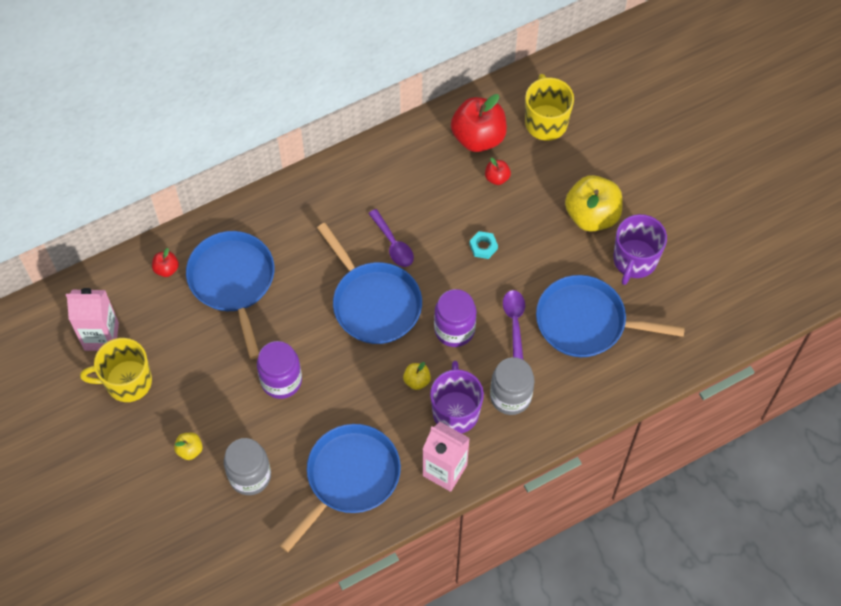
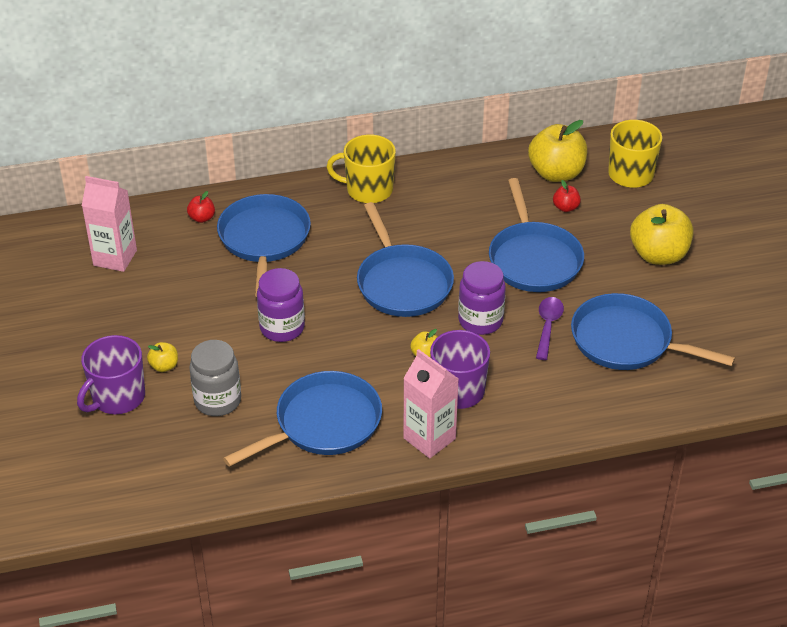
camera: 15 degrees right, 20 degrees down
(127, 382) = (125, 298): yellow mug -> yellow mug (368, 190)
(393, 244) = (439, 240): purple spoon -> none
(478, 137) = (556, 173): red apple -> yellow apple
(483, 246) = (533, 259): turquoise nut -> blue pan
(510, 397) = (523, 389): grey jar -> none
(634, 260) = (695, 300): purple mug -> purple mug (117, 397)

